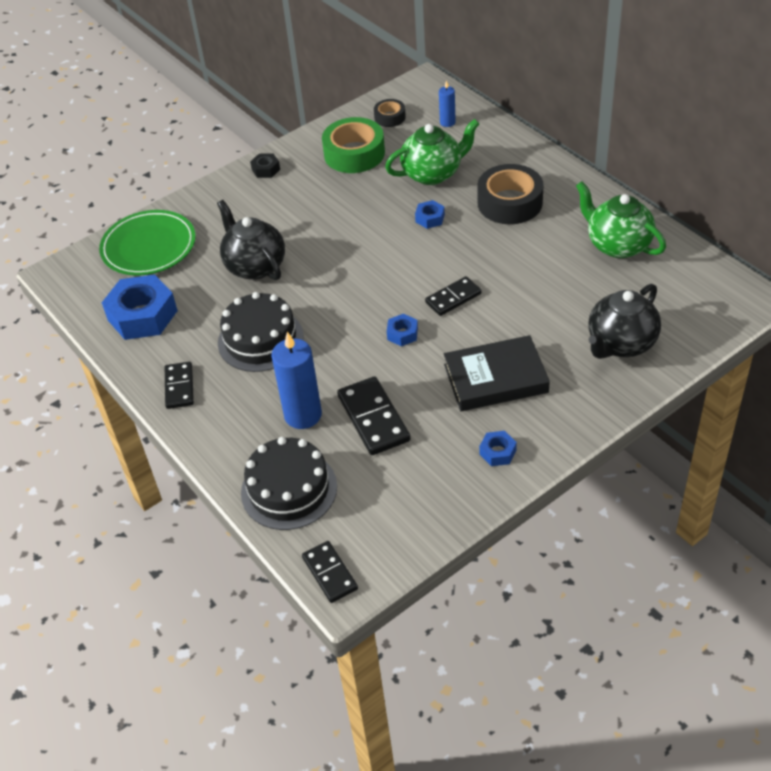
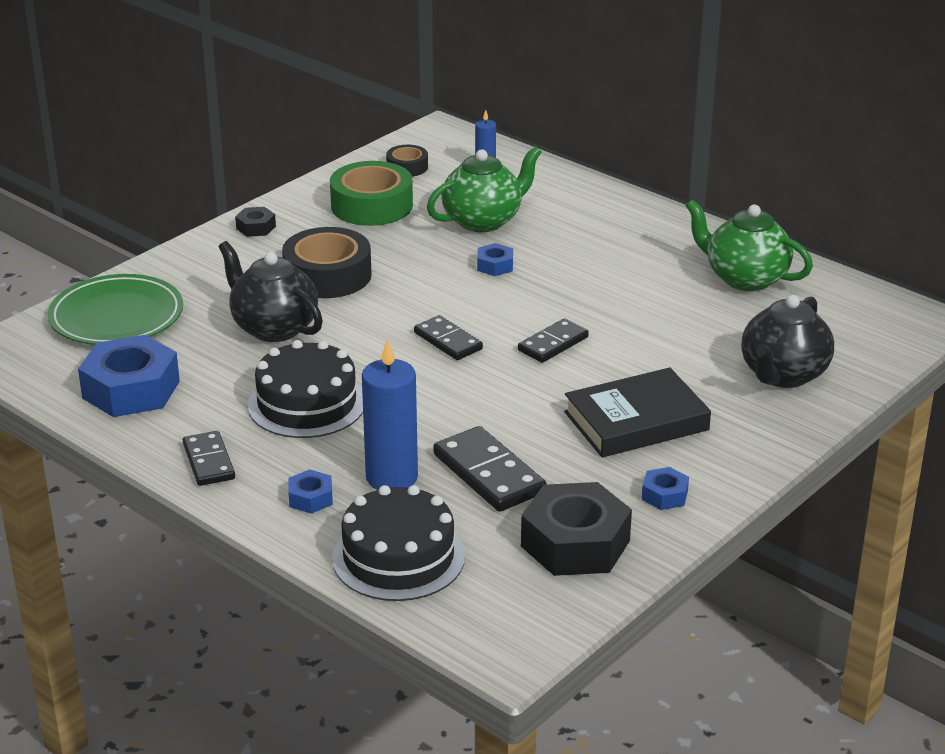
camera: 15 degrees left, 15 degrees down
(329, 573) = (484, 640): black domino -> black domino (448, 341)
(402, 334) = (498, 384): blue nut -> blue nut (310, 498)
(419, 491) = (575, 543): none -> black nut
(510, 203) = (593, 244): black tape -> black tape (327, 275)

